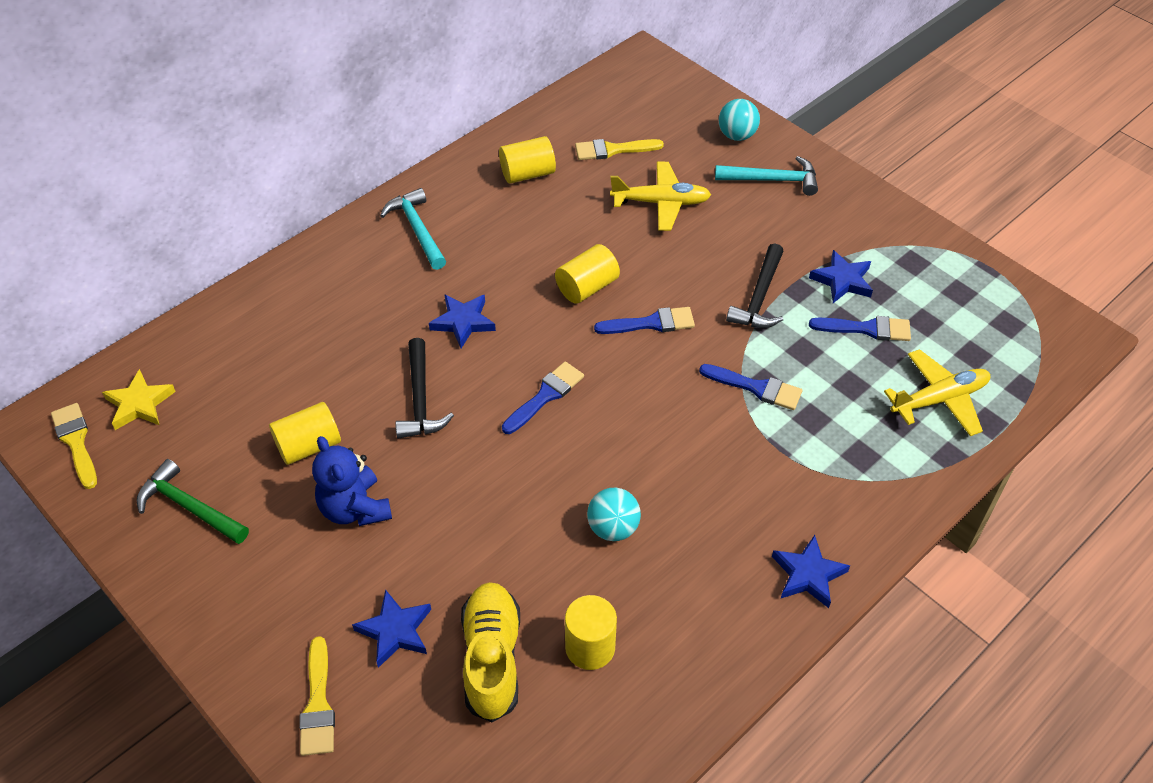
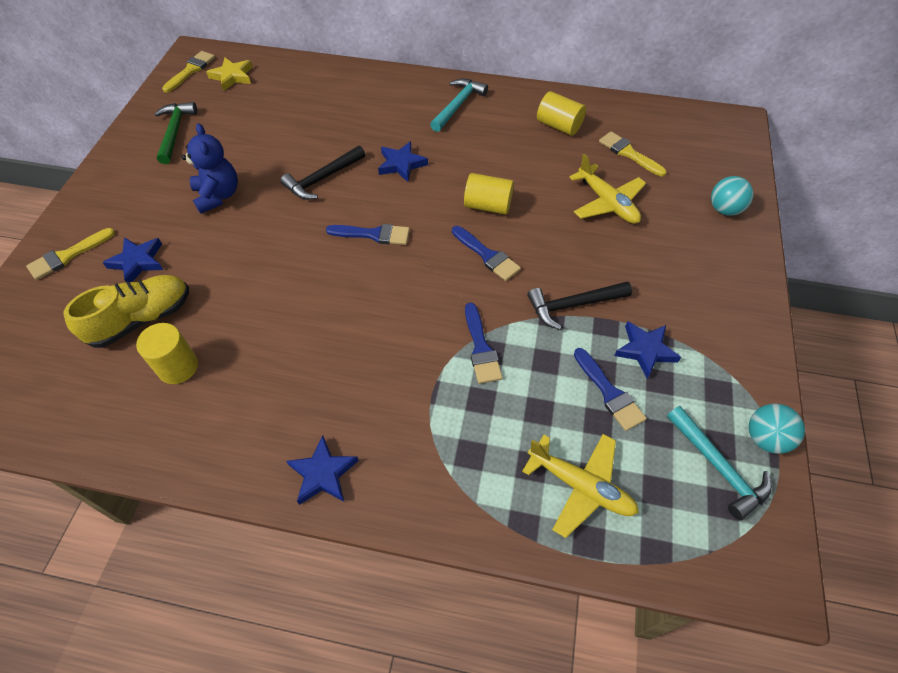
camera: 55 degrees right, 5 degrees up
(309, 446) = (251, 152): yellow cylinder -> none
(355, 508) = (218, 196): blue teddy bear -> blue teddy bear turned 135 degrees clockwise
(613, 528) = (286, 328): turquoise ball -> turquoise ball (765, 438)
(772, 180) = (703, 253): turquoise hammer -> turquoise hammer (718, 467)

